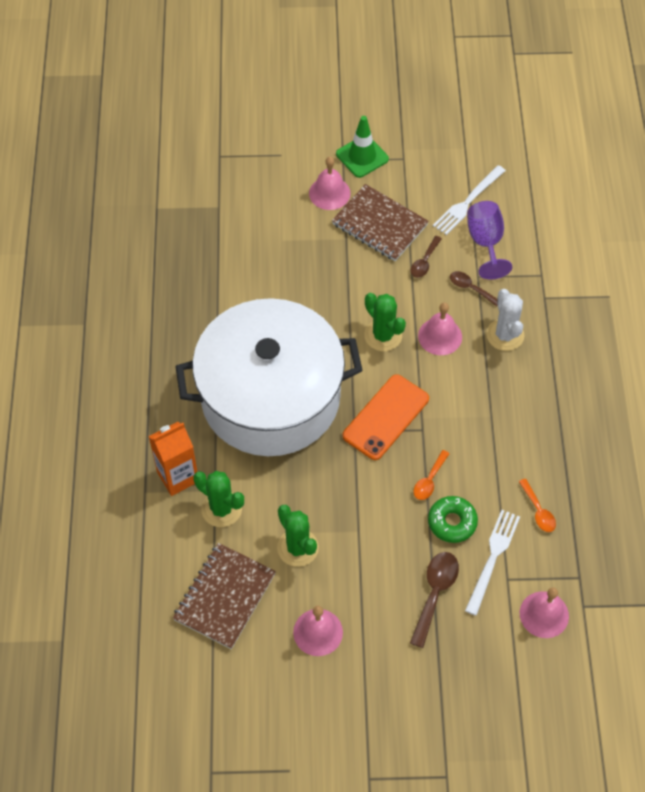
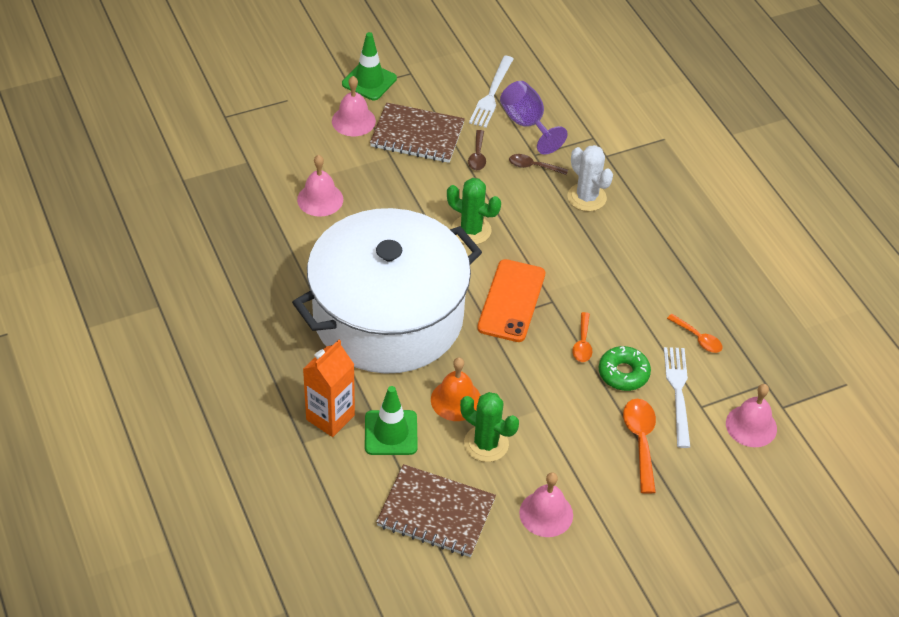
camera: 25 degrees left, 10 degrees down
(221, 509) = (391, 433): green cactus -> green traffic cone
(225, 597) = (436, 513): brown notebook -> brown notebook turned 75 degrees counterclockwise
(291, 497) = (456, 400): none -> orange bell
(435, 593) = (640, 441): brown spoon -> orange spoon
(440, 336) = (526, 215): pink bell -> pink bell (320, 199)

